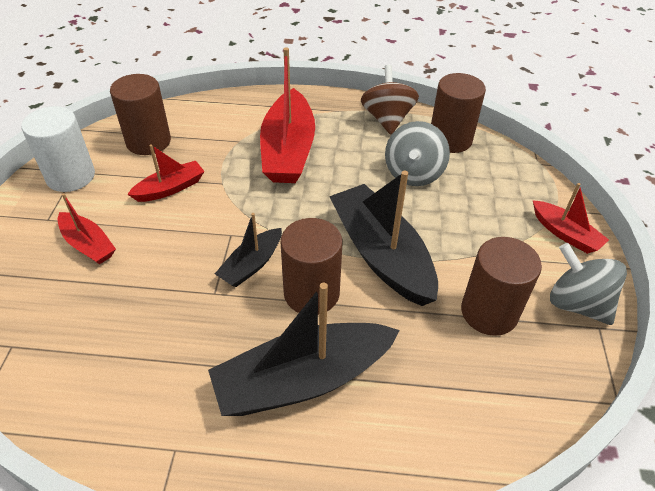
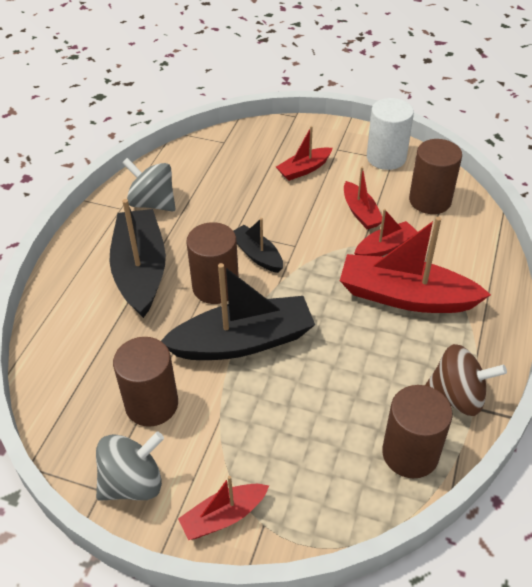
camera: 105 degrees right, 0 degrees up
(223, 167) = (385, 247): none -> red boat
(413, 173) = (351, 397): grey spinning top -> grey spinning top (152, 203)

